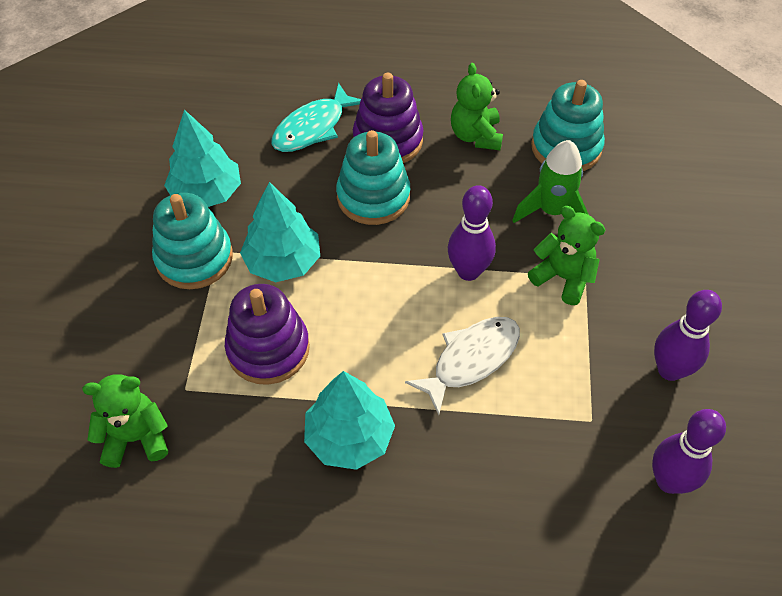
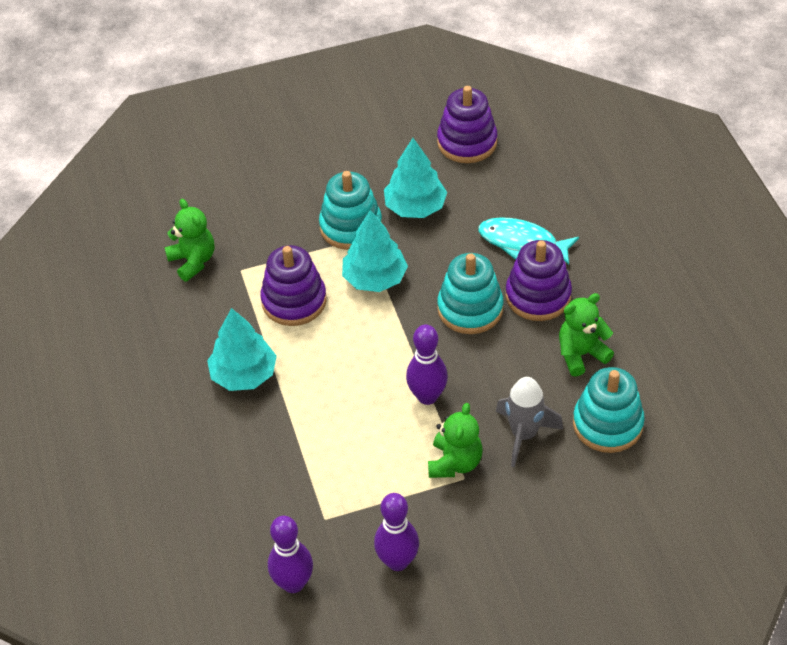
camera: 70 degrees right, 5 degrees down
(149, 121) = (467, 142): none -> purple stacking toy
(471, 360) = (343, 425): white fish -> none
(552, 211) = (524, 434): green rocket -> grey rocket

